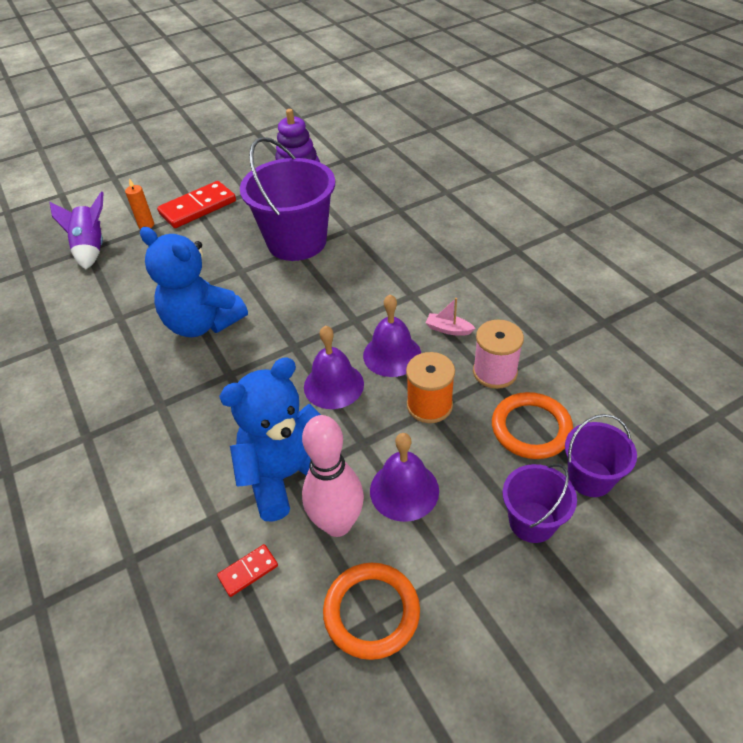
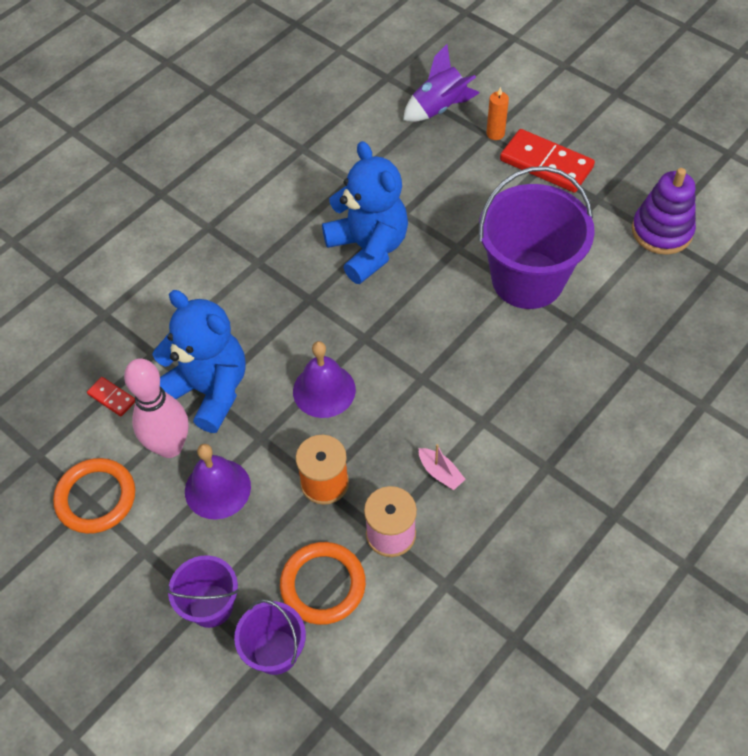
camera: 70 degrees right, 10 degrees up
(203, 323) = (368, 249): blue teddy bear -> blue teddy bear turned 135 degrees clockwise
(392, 355) = (383, 429): purple bell -> none
(448, 329) = (440, 473): pink boat -> pink boat turned 135 degrees clockwise

